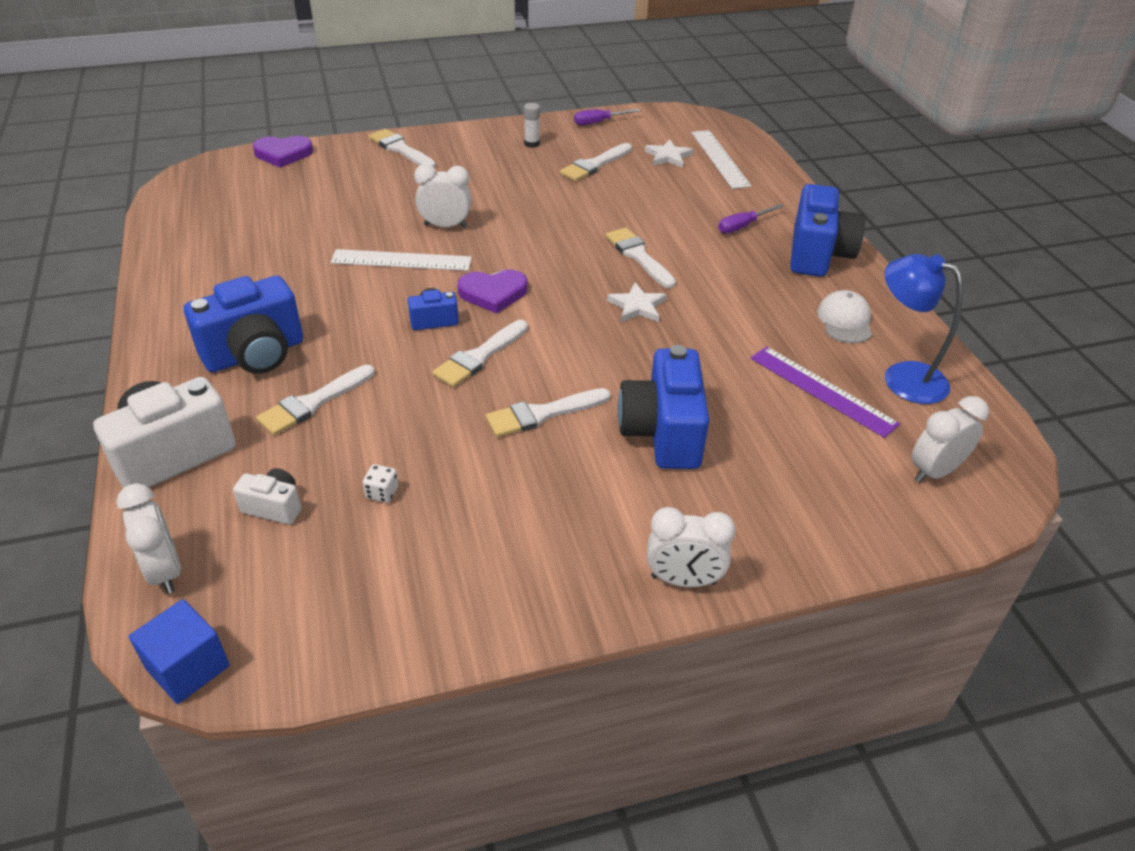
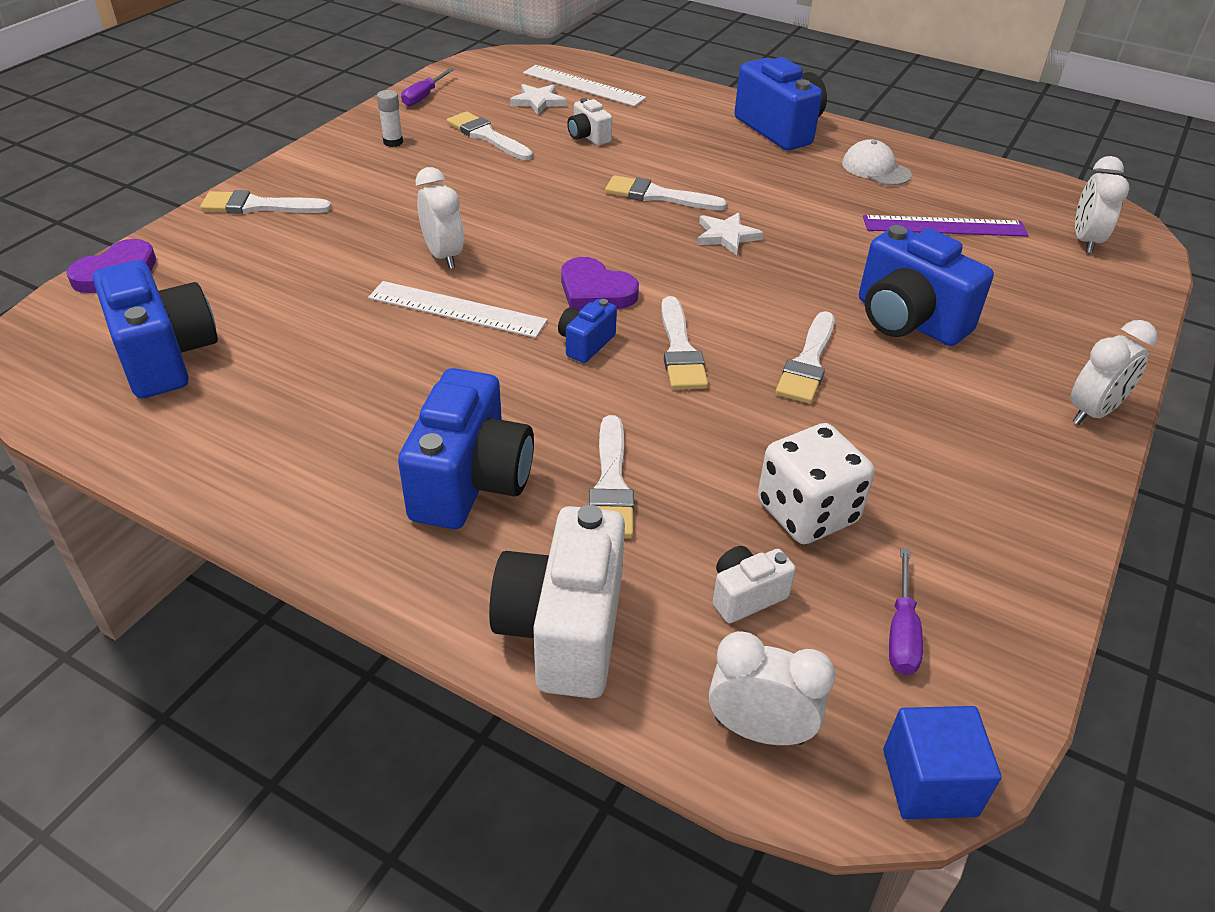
camera: 45 degrees left, 0 degrees up
(237, 208) = (165, 357): none -> blue camera
(382, 493) = (807, 512): white dice -> white dice, size x2.42
(401, 260) = (457, 309): white ruler -> white ruler turned 60 degrees clockwise
(445, 226) = (443, 256): white clock -> white clock turned 105 degrees clockwise
(493, 293) = (595, 291): purple heart -> purple heart turned 90 degrees clockwise
(594, 165) = (486, 136): white brush -> white brush turned 135 degrees clockwise
(661, 195) = (588, 137): none -> white camera
(743, 226) = (693, 133): purple screwdriver -> purple screwdriver (901, 632)
(902, 377) = (970, 189): blue lamp -> none

